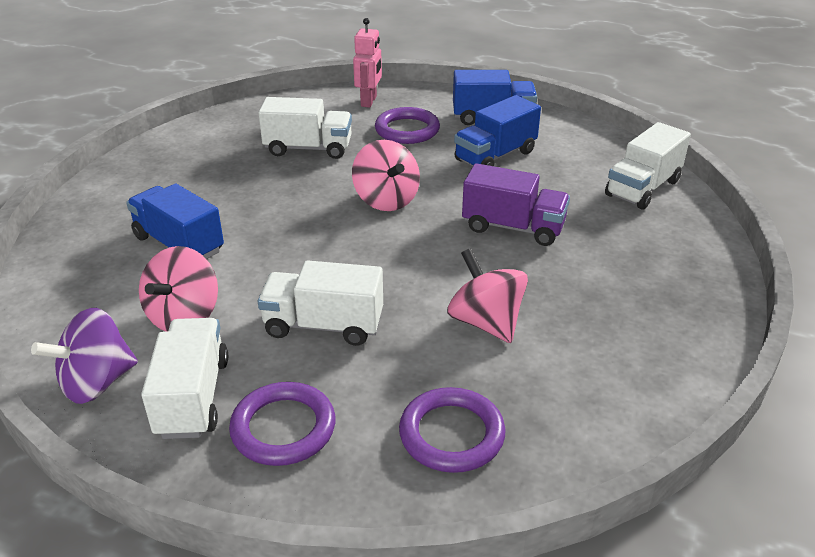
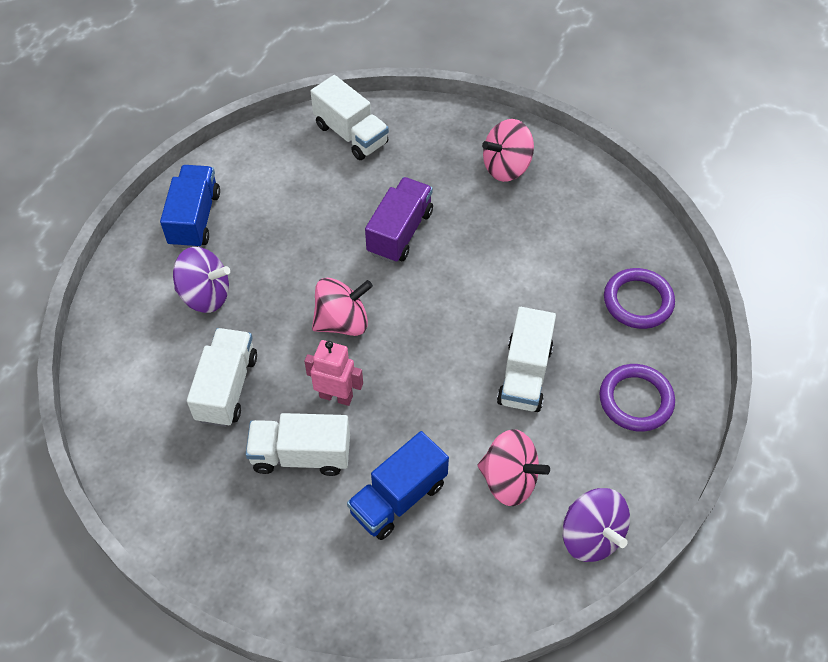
camera: 85 degrees left, 20 degrees up
(193, 397) = (606, 462): white truck -> white truck (301, 455)
(369, 101) = (126, 327): pink robot -> pink robot (336, 396)
(407, 130) = (205, 295): purple ring -> purple spinning top
(485, 322) = (525, 268): pink spinning top -> pink spinning top (506, 167)
(495, 156) = (276, 228): blue truck -> none

